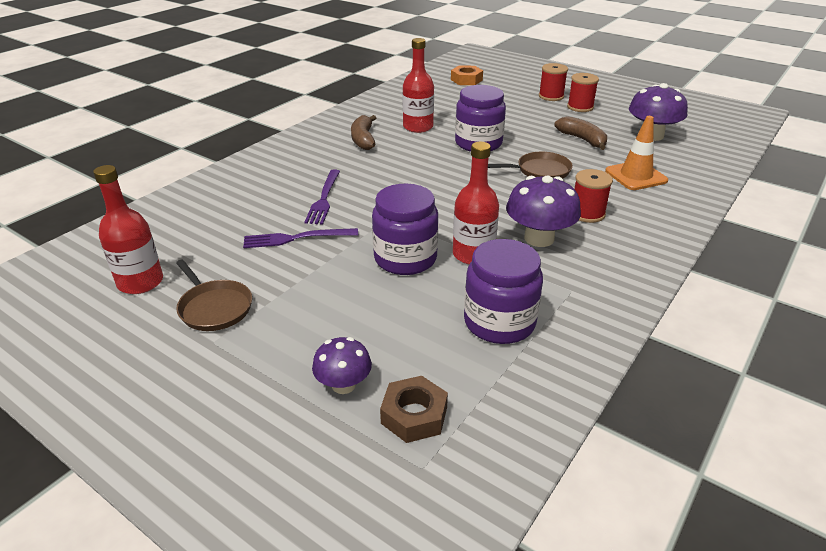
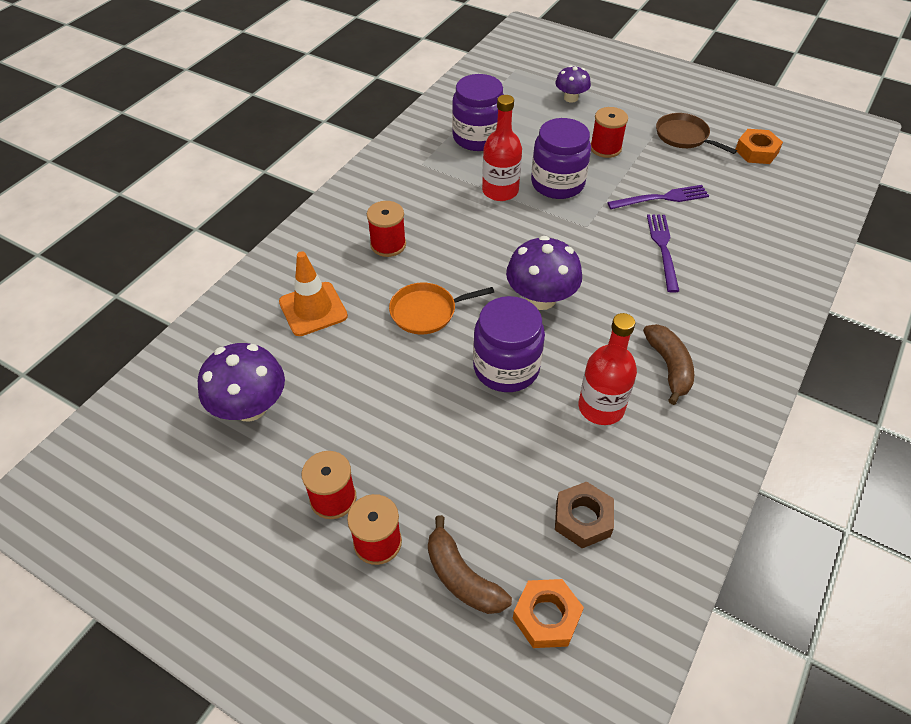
camera: 175 degrees right, 15 degrees up
(140, 282) = (756, 151): red bottle -> orange nut
(329, 297) = (605, 148): none -> red spool
(414, 415) = (525, 87): brown nut -> brown nut (582, 519)
(539, 238) = (441, 211): purple mushroom -> purple mushroom (541, 298)
(540, 171) = (427, 312): brown pan -> orange pan
(582, 139) = (357, 388): brown banana -> brown banana (462, 577)

